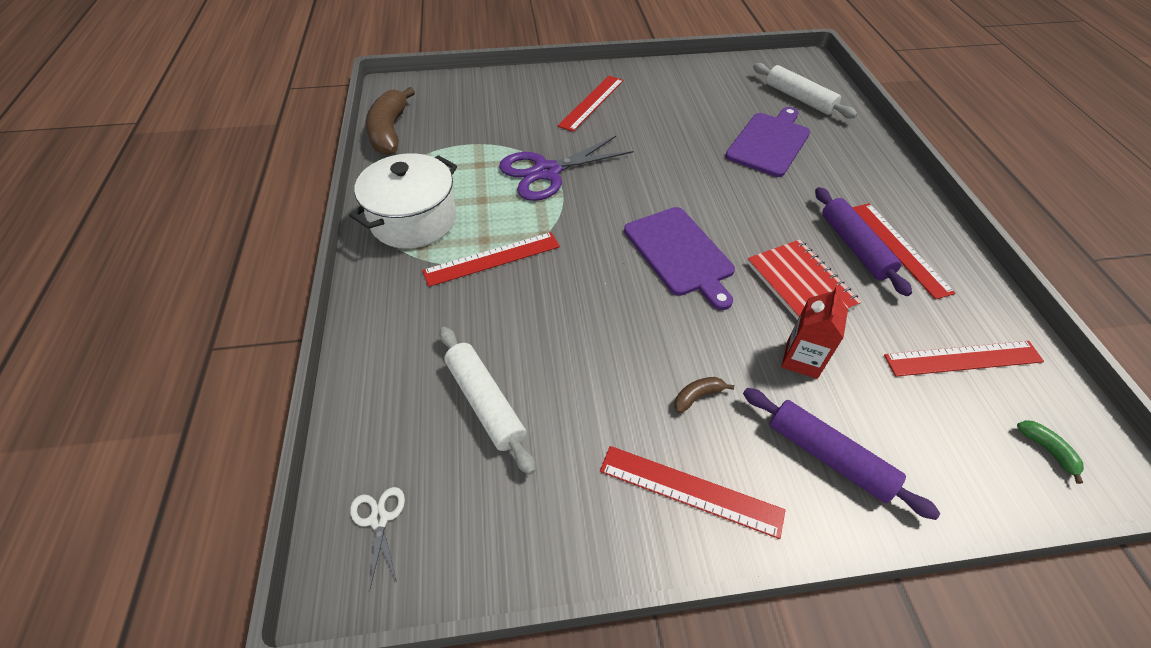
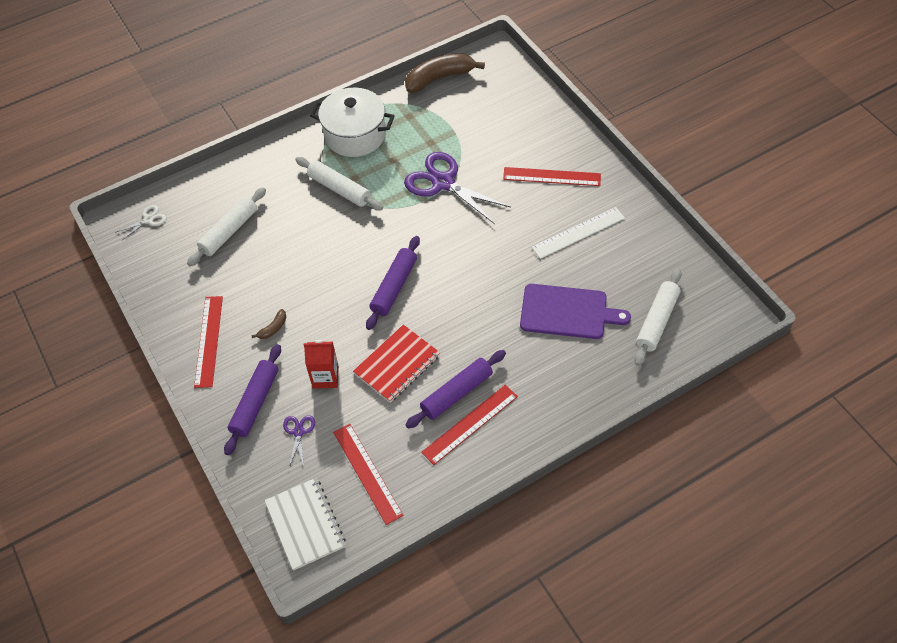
camera: 70 degrees right, 5 degrees up
(492, 259) = (339, 189): red ruler -> white rolling pin
(673, 108) = (578, 233): none -> white ruler
(680, 254) = (394, 287): purple cutting board -> purple rolling pin
(697, 396) = (273, 328): brown banana -> brown banana turned 90 degrees clockwise
(889, 415) = (299, 432): none -> purple scissors
(1047, 450) = (305, 524): green banana -> white notebook

